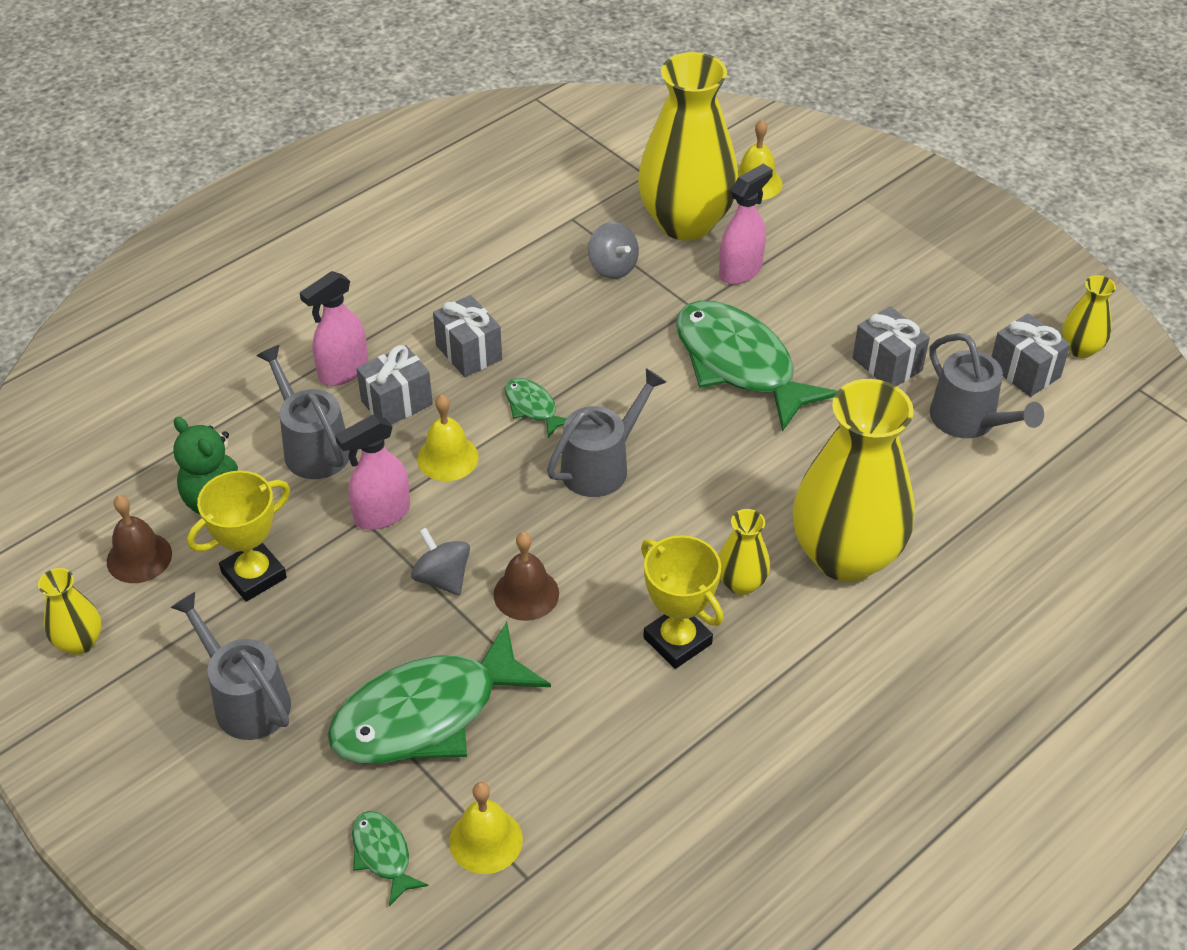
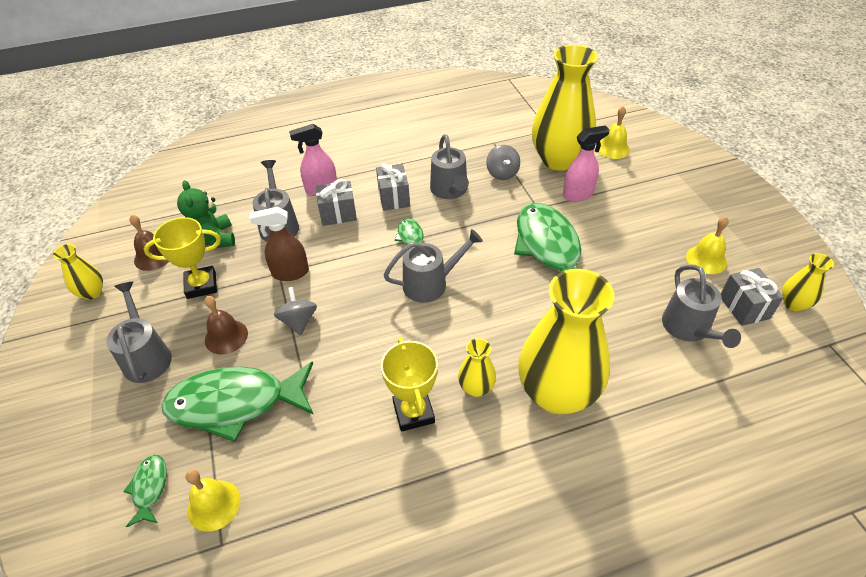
camera: 25 degrees right, 0 degrees up
(381, 514) = (290, 273): pink spray bottle -> brown spray bottle
(447, 458) = (346, 252): yellow bell -> yellow bell (706, 259)
(526, 594) = (340, 347): brown bell -> brown bell (226, 336)
(548, 316) = (450, 190): none -> grey watering can
(887, 364) = (647, 275): grey gift -> none

